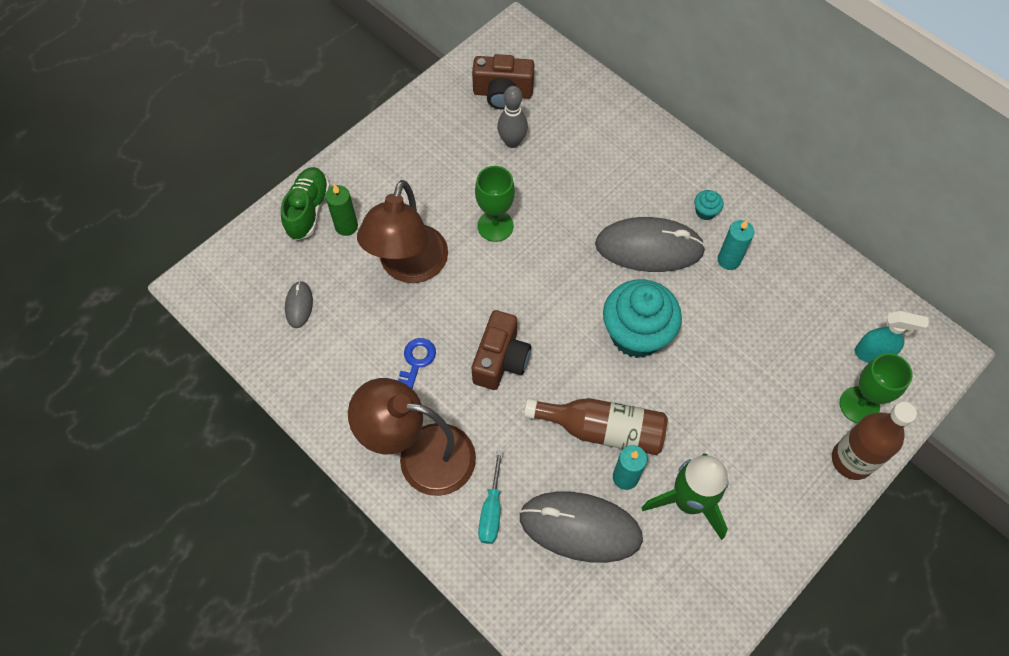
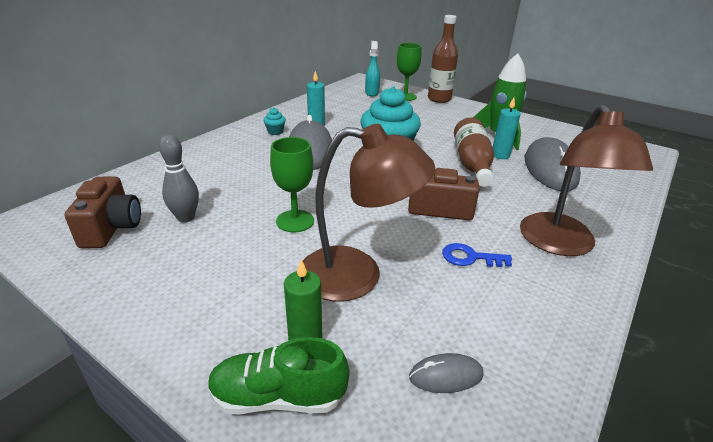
camera: 100 degrees left, 30 degrees down
(491, 510) = (573, 204): turquoise screwdriver -> none

